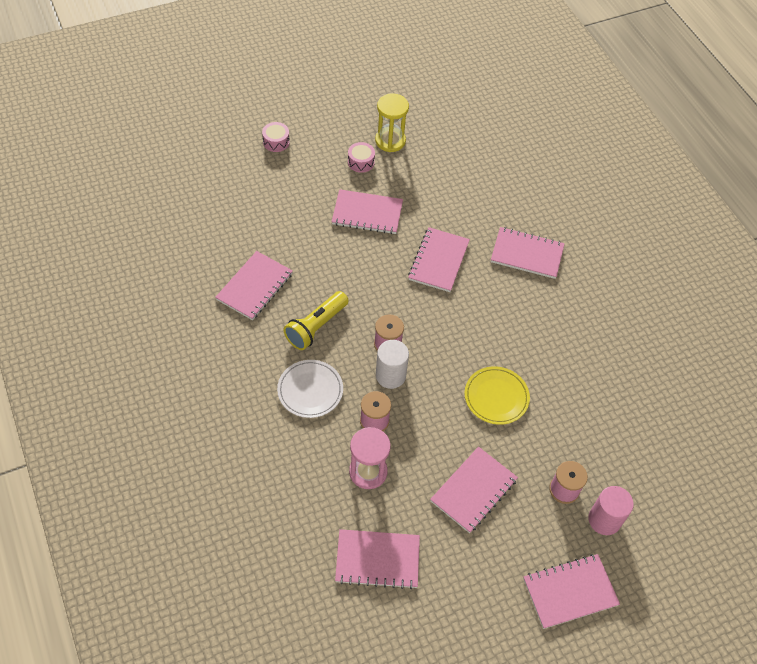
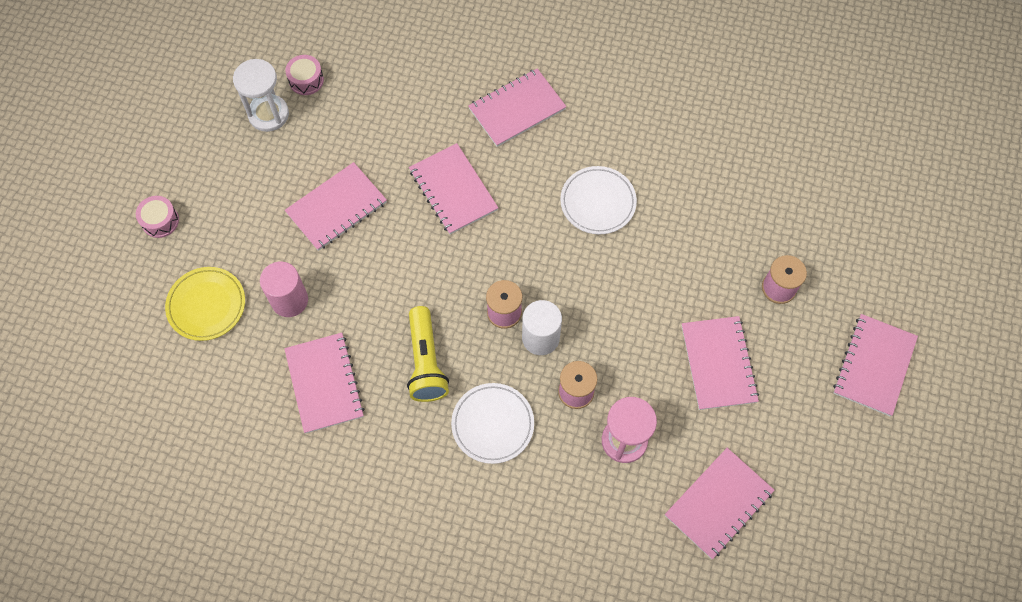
camera: 45 degrees left, 10 degrees up
(361, 162) = (268, 162): pink drum -> pink drum (306, 80)
(390, 141) = (268, 114): yellow hourglass -> white hourglass
(496, 397) = (642, 265): yellow plate -> yellow plate (206, 305)
(512, 341) = (598, 202): none -> white plate
(604, 520) = (832, 281): pink cylinder -> pink cylinder (289, 300)

